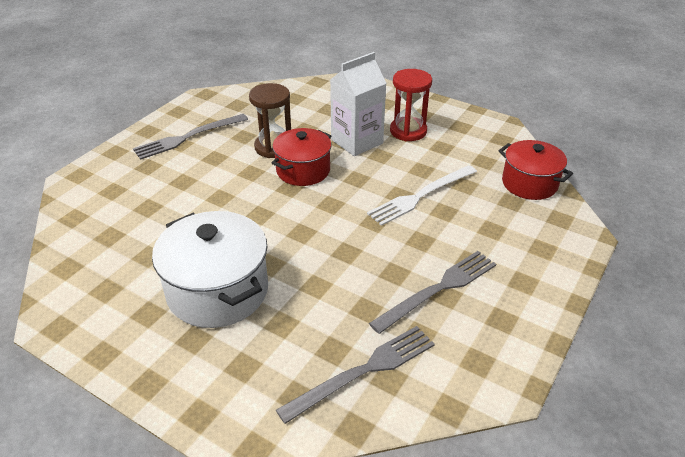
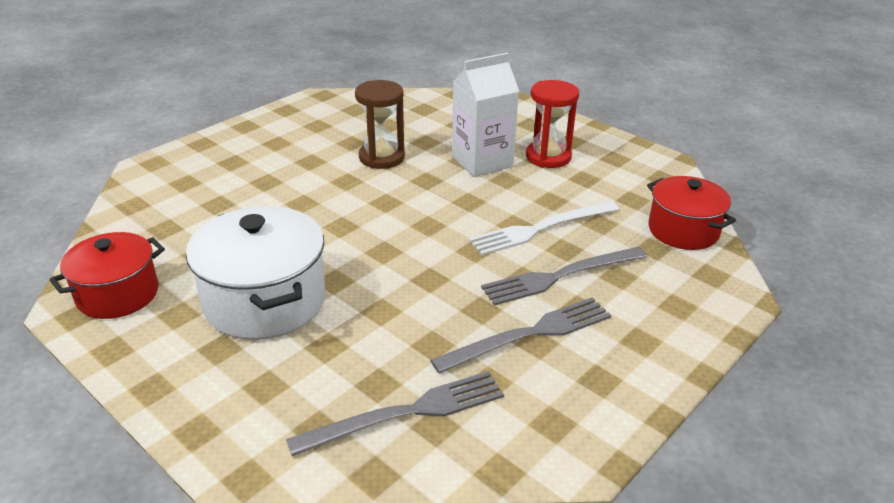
camera: 10 degrees right, 5 degrees down
(188, 137) = (288, 137): grey fork -> grey fork (560, 276)
(303, 170) = (408, 185): red pot -> red pot (118, 294)

